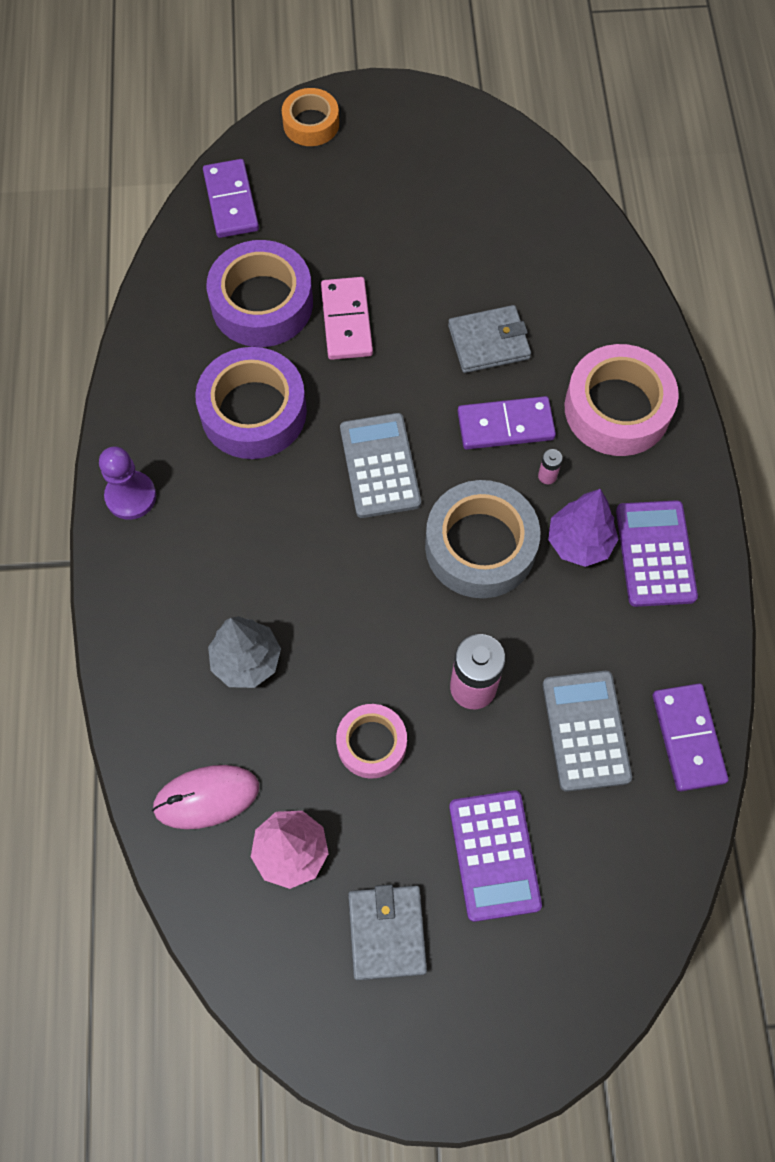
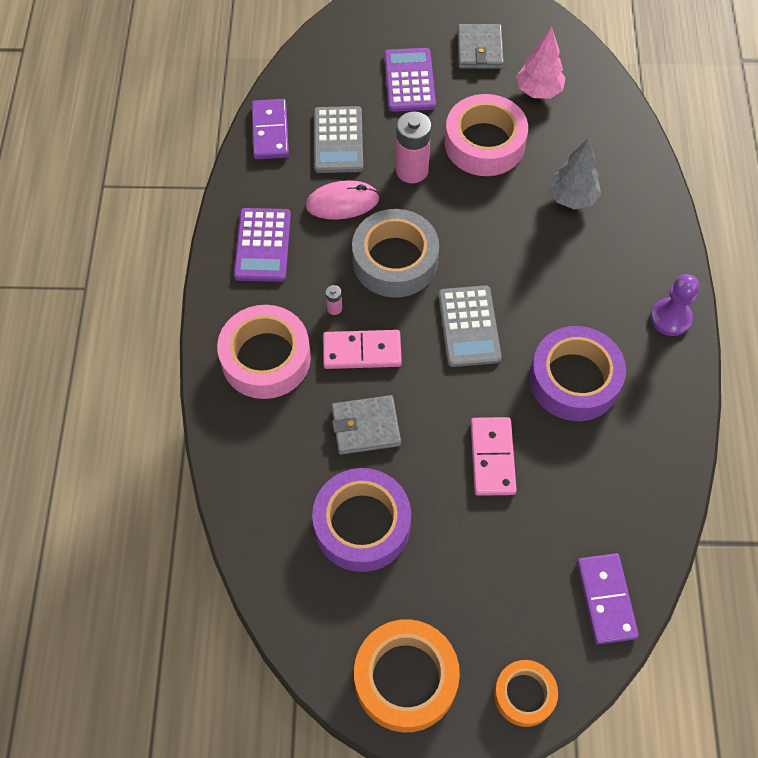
camera: 175 degrees left, 5 degrees down
(206, 797) = (595, 122): pink mouse -> pink mouse (342, 202)
(262, 303) = (570, 482): purple tape -> purple tape (362, 524)
(371, 743) = (484, 143): pink tape -> pink tape, size x1.69
(420, 127) = (405, 678): none -> orange tape
(505, 425) = (362, 351): purple domino -> pink domino
(579, 543) = (319, 257): purple tree -> none

